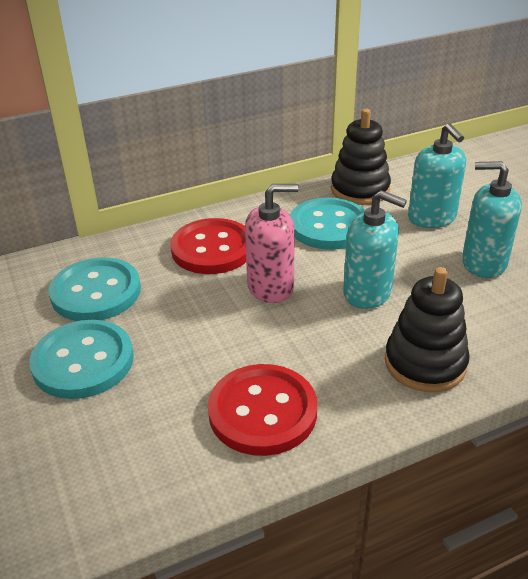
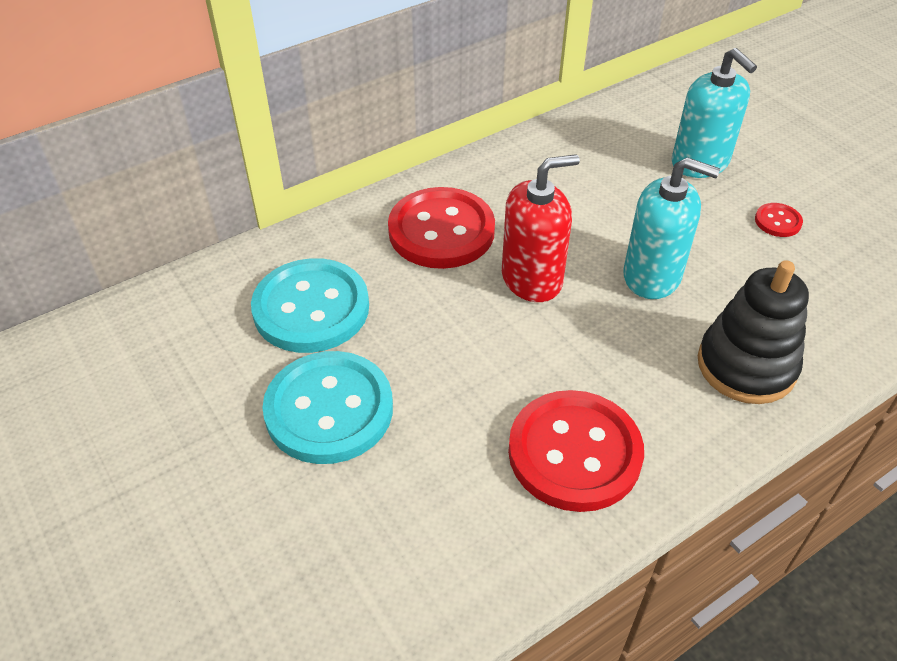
camera: 10 degrees left, 10 degrees up
(271, 287) = (532, 279): pink soap dispenser -> red soap dispenser
(329, 226) = (578, 185): turquoise button -> none
(360, 190) = (601, 129): black stacking toy -> none
(483, 263) = (777, 221): turquoise soap dispenser -> red button

